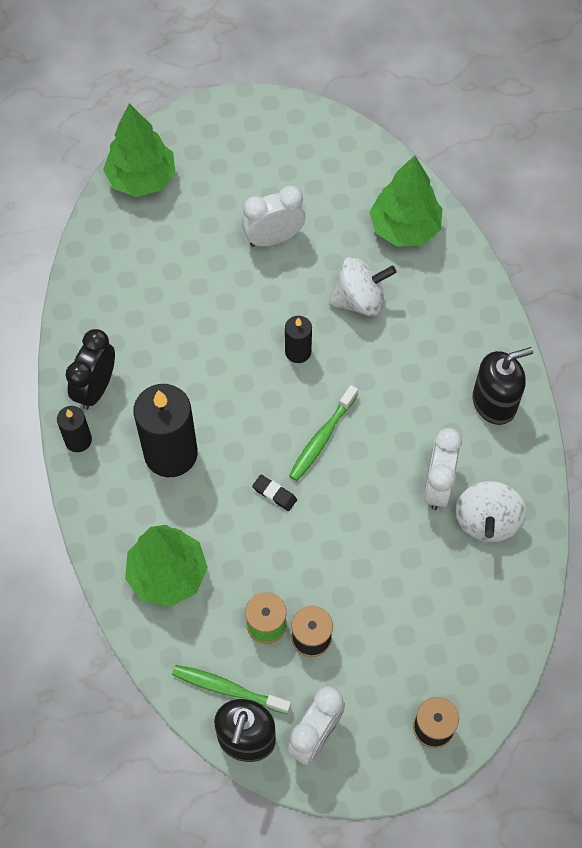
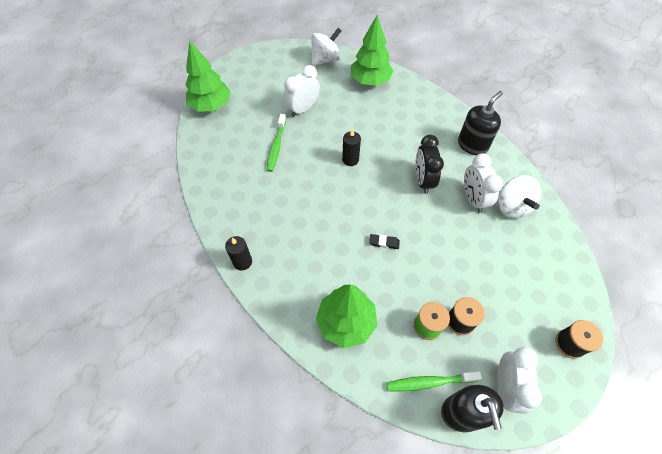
camera: 25 degrees left, 5 degrees down
(96, 388) = (239, 226): black clock -> black clock (423, 181)
(170, 453) = (307, 245): black candle -> none
(322, 438) = (392, 200): green toothbrush -> green toothbrush (276, 146)
(360, 300) = (368, 122): white spinning top -> white spinning top (325, 59)

